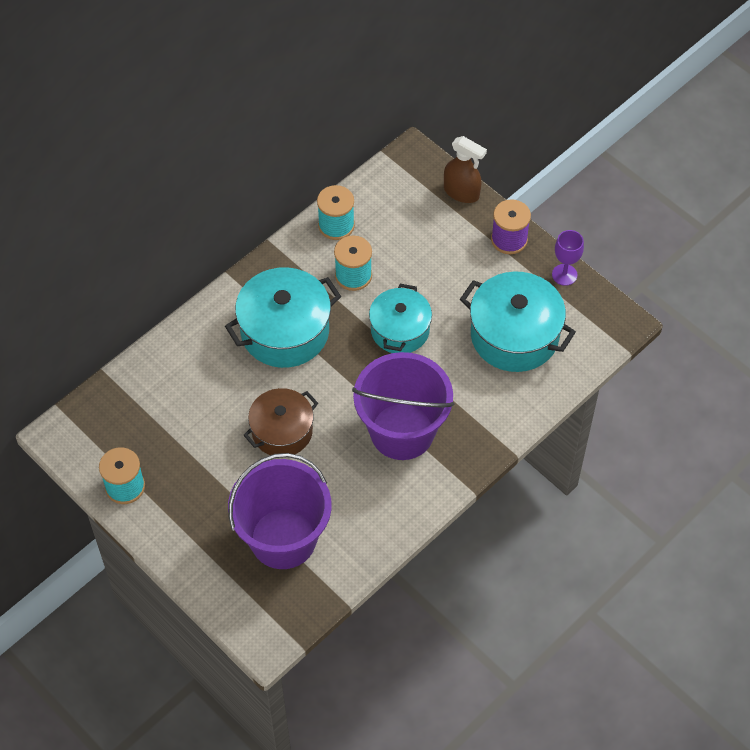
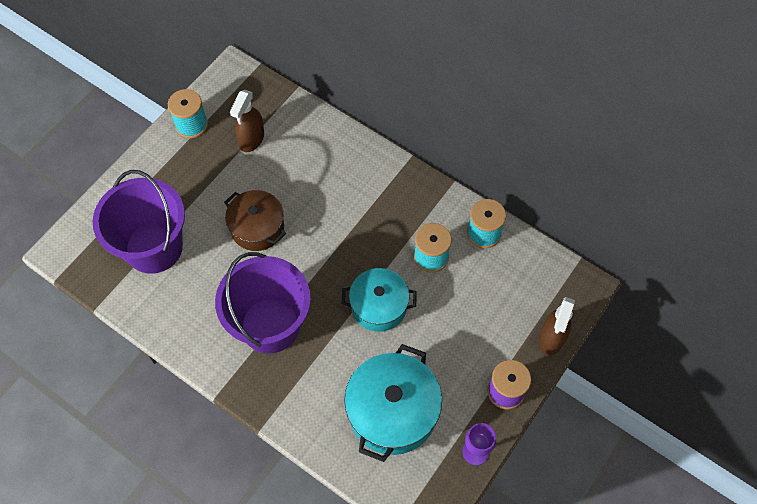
camera: 80 degrees right, 5 degrees up
(163, 425) = (251, 139): none -> brown spray bottle
(285, 331) = (359, 212): turquoise pot -> none

